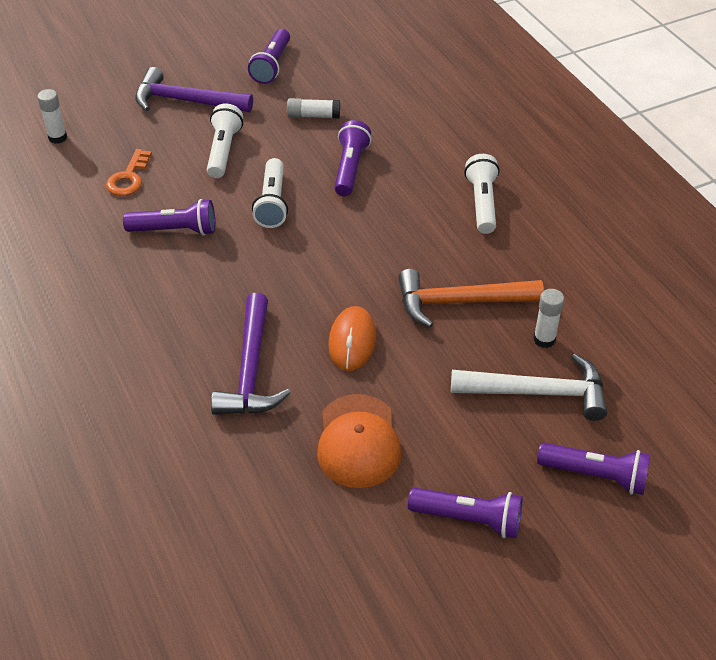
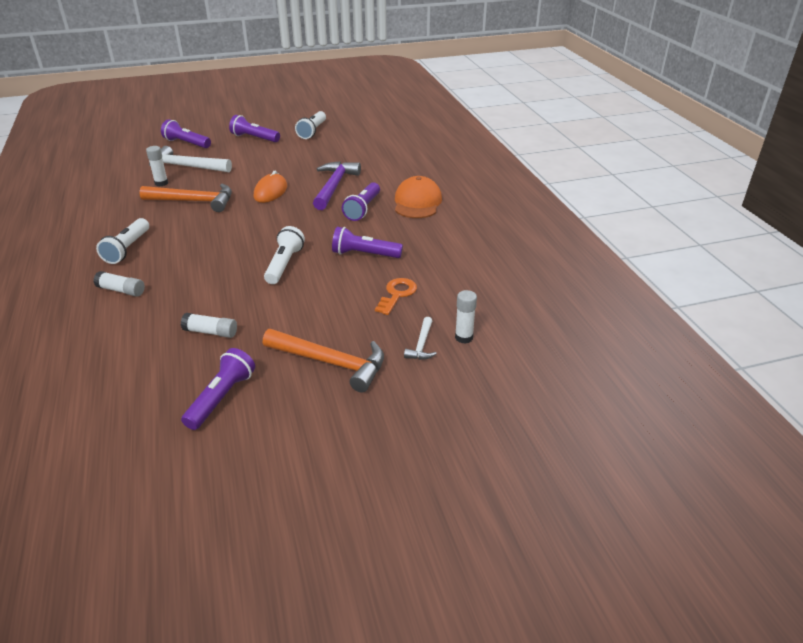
camera: 170 degrees left, 10 degrees down
(101, 126) = (421, 345): none -> white hammer
(186, 101) = (331, 363): purple hammer -> orange hammer
(224, 151) = (309, 308): white flashlight -> white flashlight (312, 131)
(350, 168) = (208, 283): purple flashlight -> purple flashlight (363, 209)
(358, 441) = (289, 160): orange cap -> orange cap (417, 202)
(439, 148) = (121, 290): none -> white glue stick

